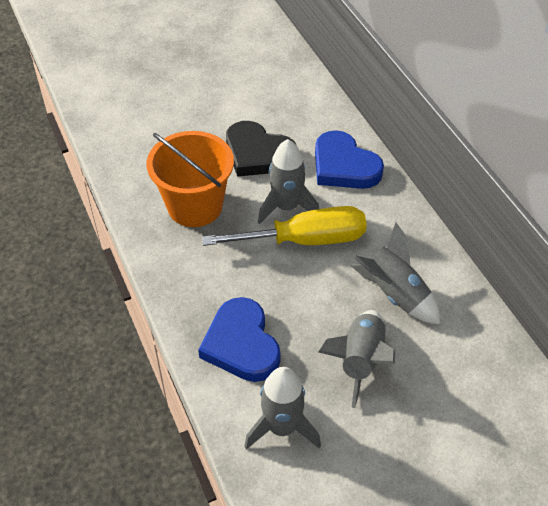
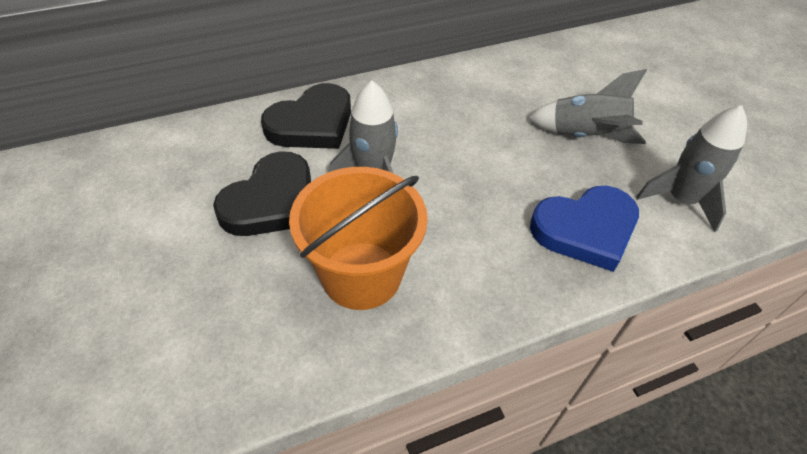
camera: 90 degrees left, 0 degrees up
(304, 240) = (427, 165): yellow screwdriver -> none
(344, 166) = (312, 123): blue heart -> black heart
(394, 294) = (499, 105): grey rocket -> none

